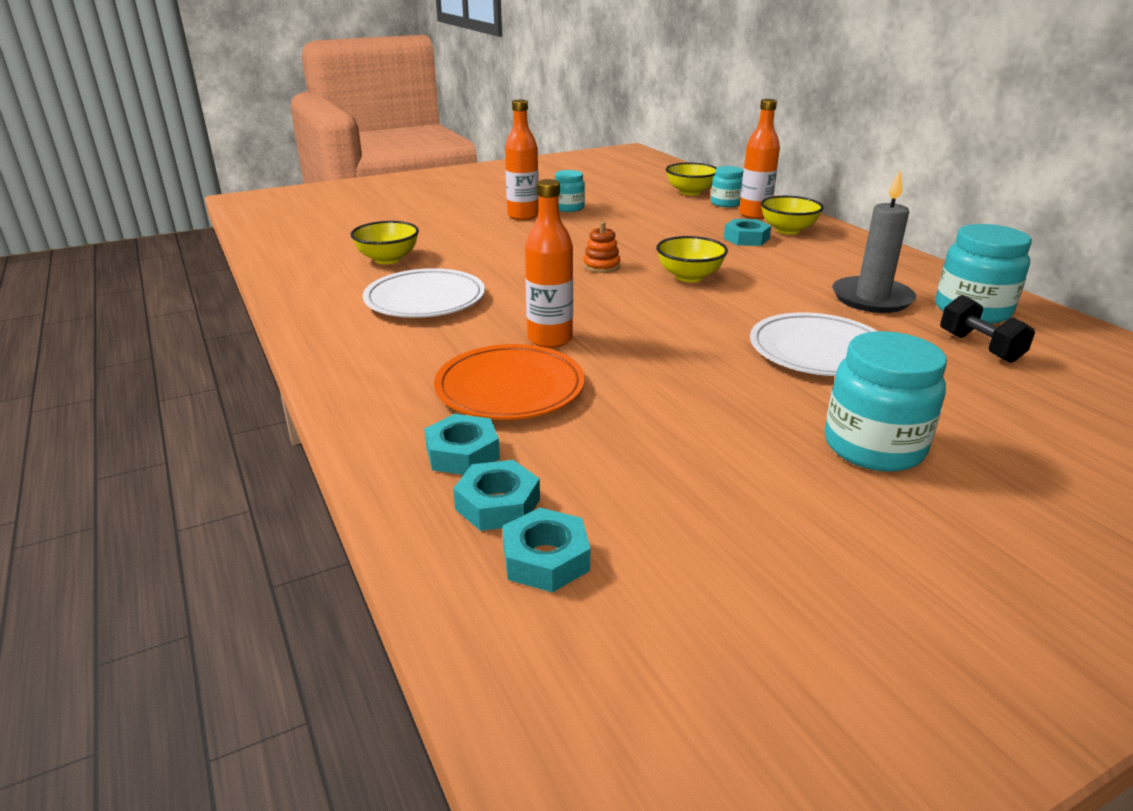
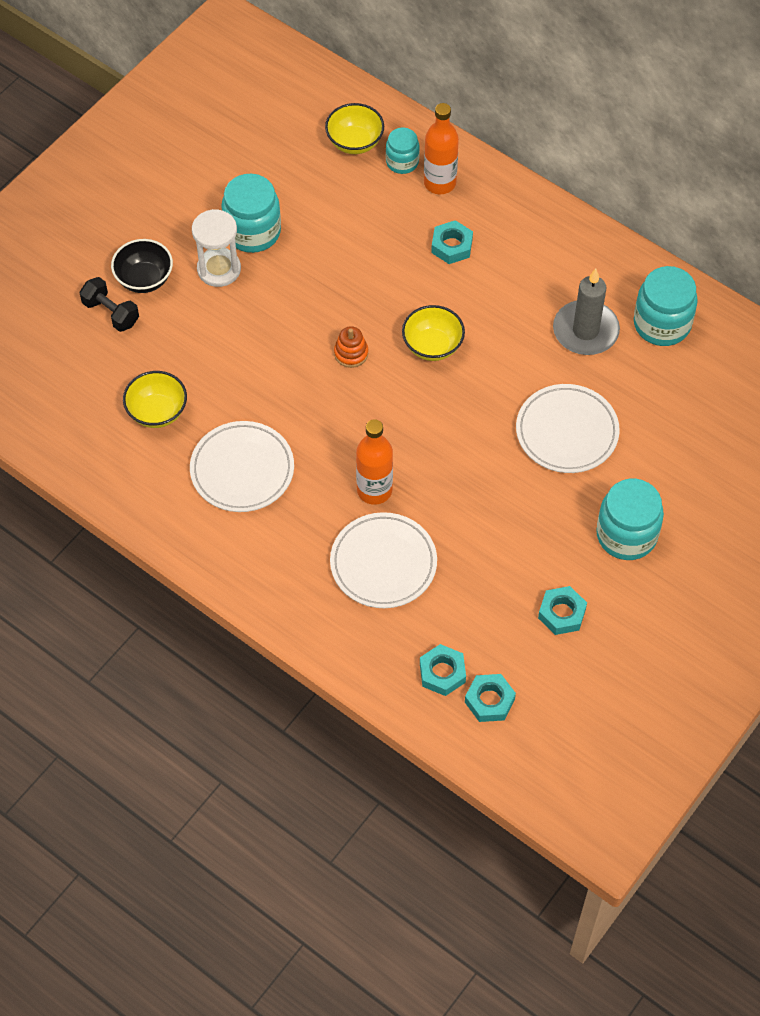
camera: 25 degrees left, 30 degrees up
(457, 210) = (144, 279): none -> black bowl
(462, 453) = (396, 640): turquoise nut -> turquoise nut (562, 613)
(510, 388) = (383, 563): orange plate -> white plate
(523, 216) = (219, 269): orange bottle -> white hourglass
(568, 208) = (252, 232): turquoise jar -> turquoise jar, size x1.68
(788, 230) = (482, 211): yellow bowl -> none
(979, 347) = (673, 382): black dumbbell -> black dumbbell (111, 313)

